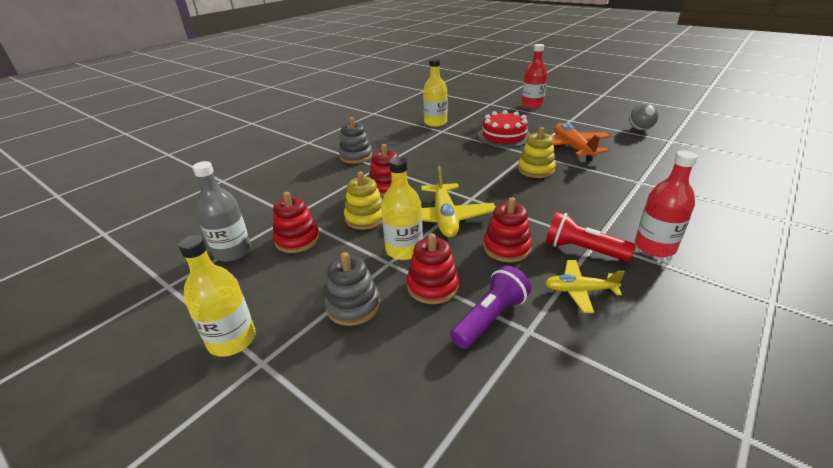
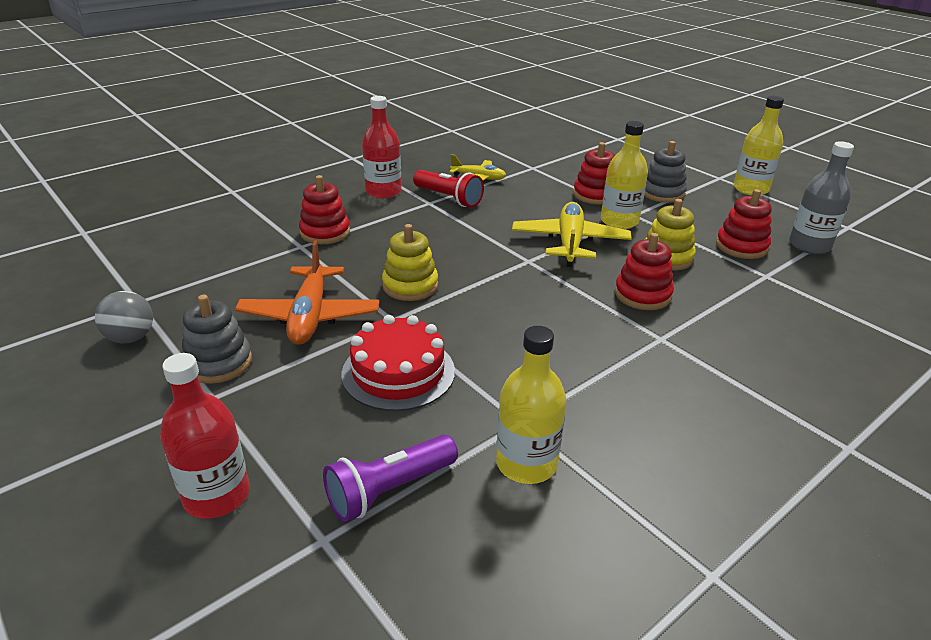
camera: 170 degrees left, 0 degrees up
(356, 156) = (711, 373): grey stacking toy -> grey stacking toy (218, 363)
(490, 318) = (555, 175): purple flashlight -> purple flashlight (389, 490)
(506, 248) = (517, 209): red stacking toy -> red stacking toy (325, 232)

